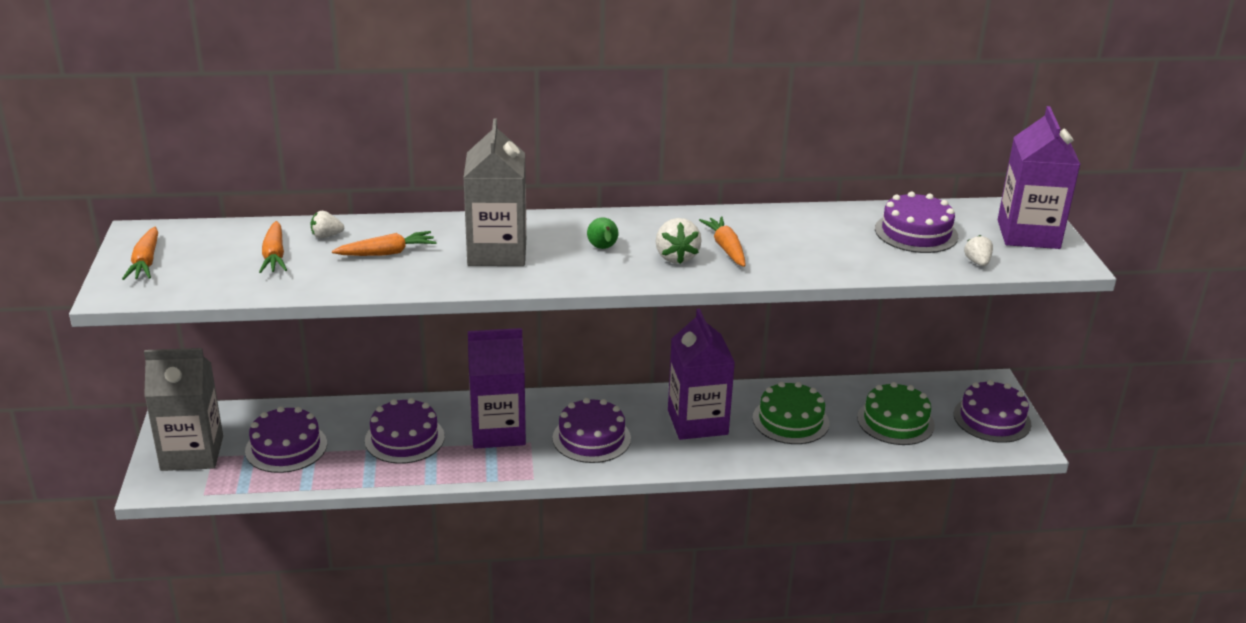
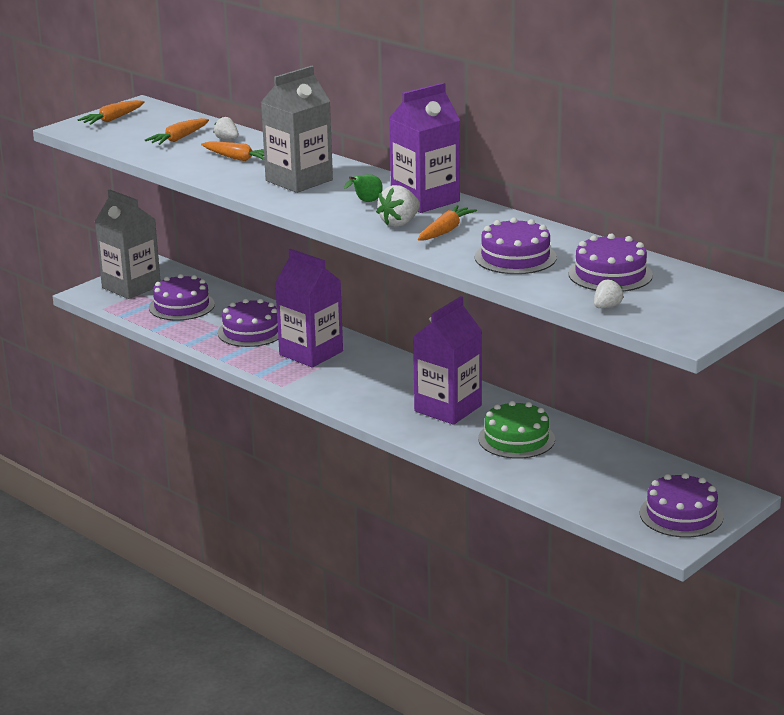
camera: 50 degrees right, 5 degrees down
(591, 438) = (360, 383): purple cake -> purple cake (515, 257)
(895, 421) = (596, 477): green cake -> none
(1028, 234) = (701, 309): purple carton -> purple carton (425, 200)

